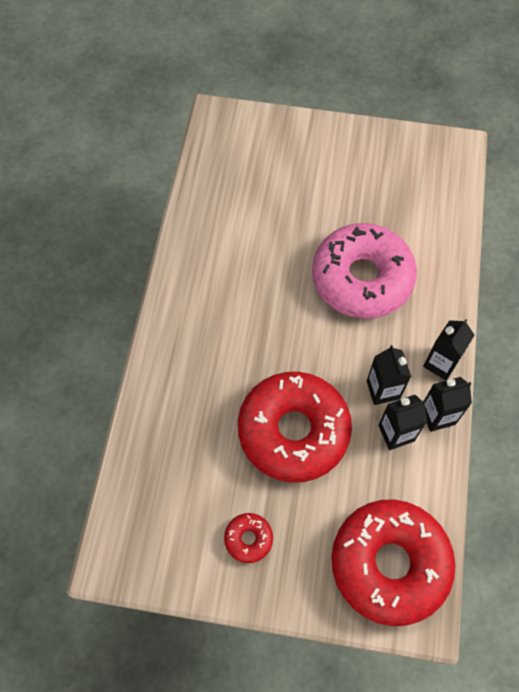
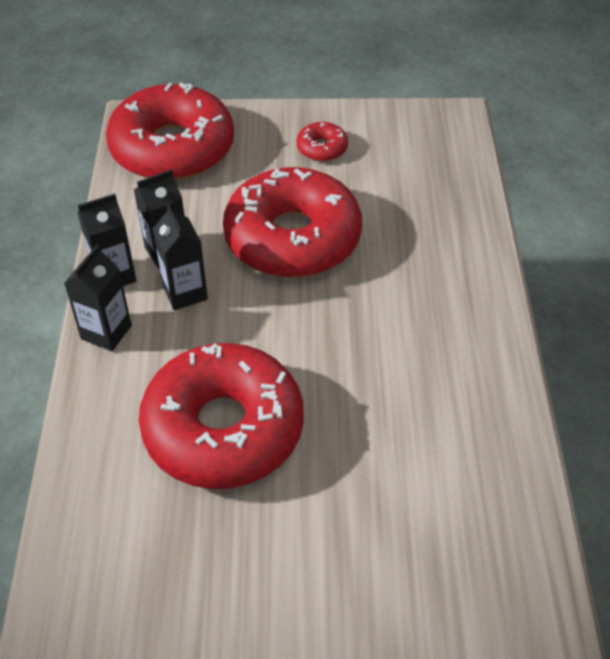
camera: 170 degrees right, 15 degrees down
(362, 278) = (223, 428): pink donut -> red donut

